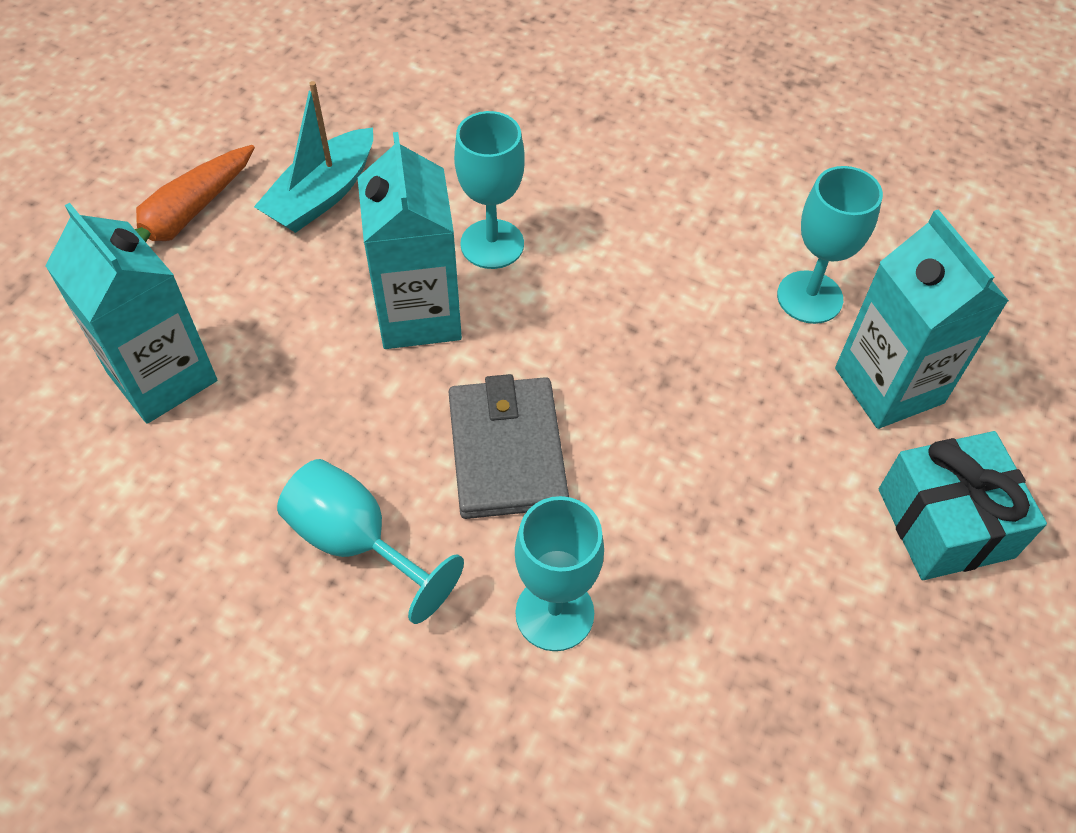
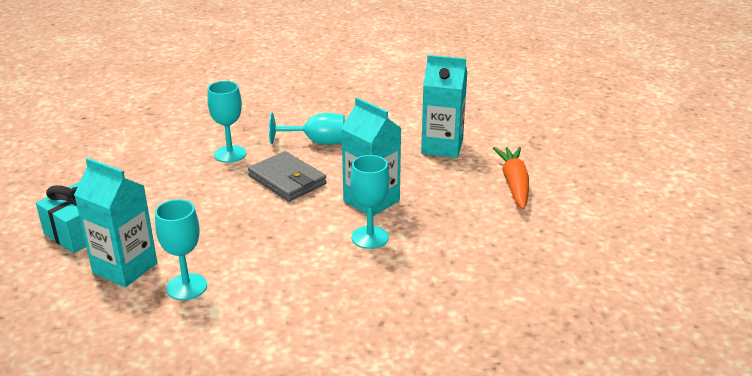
camera: 145 degrees right, 25 degrees down
(322, 195) = (473, 220): turquoise boat -> none

